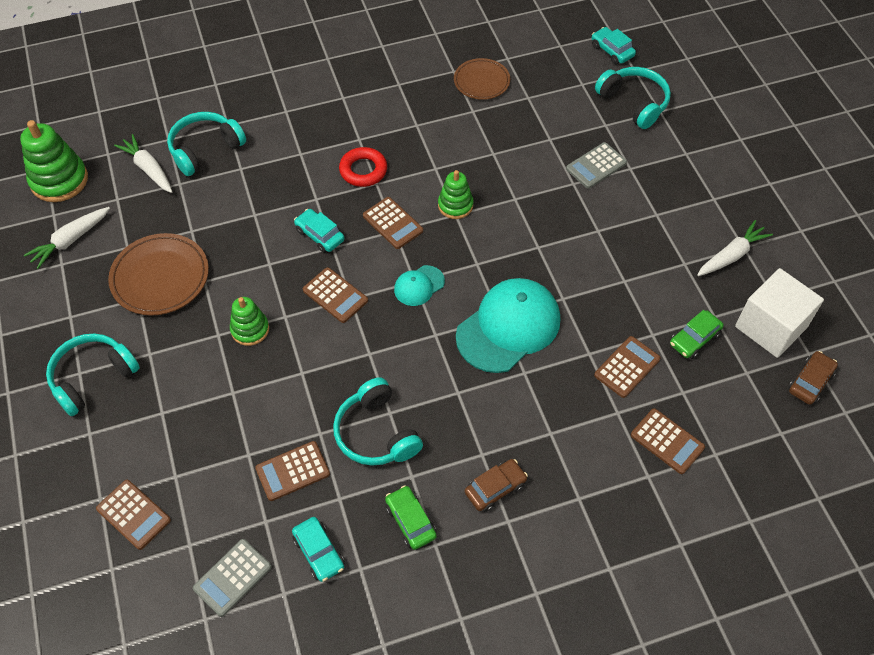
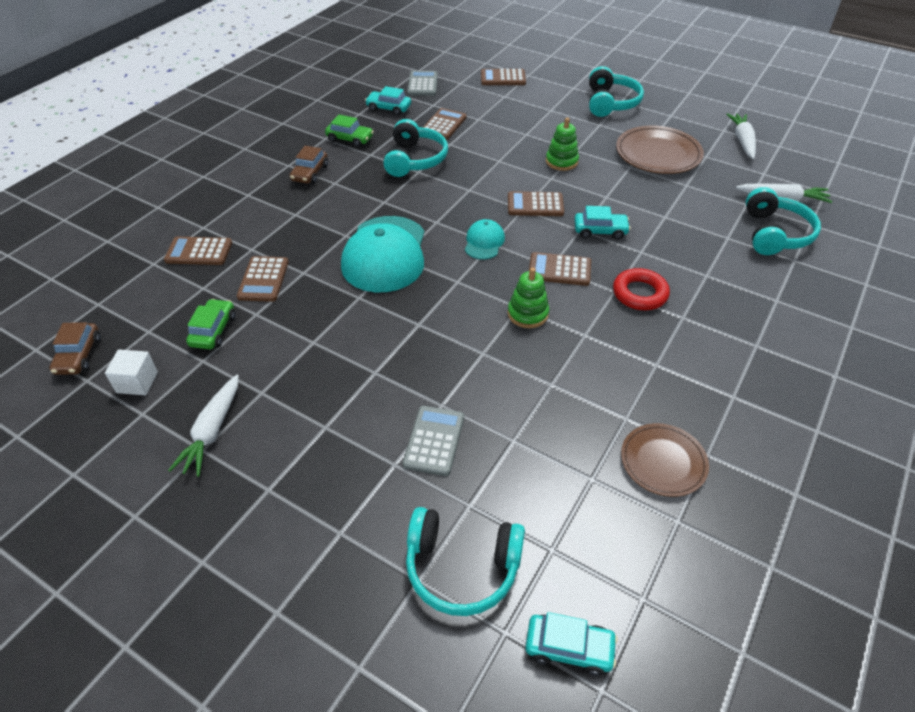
camera: 140 degrees right, 10 degrees down
(59, 180) = (816, 162): green stacking toy -> none
(376, 433) = (415, 160): turquoise headphones -> turquoise headphones turned 75 degrees clockwise
(770, 327) = (137, 382): white cube -> white cube, size x0.51

